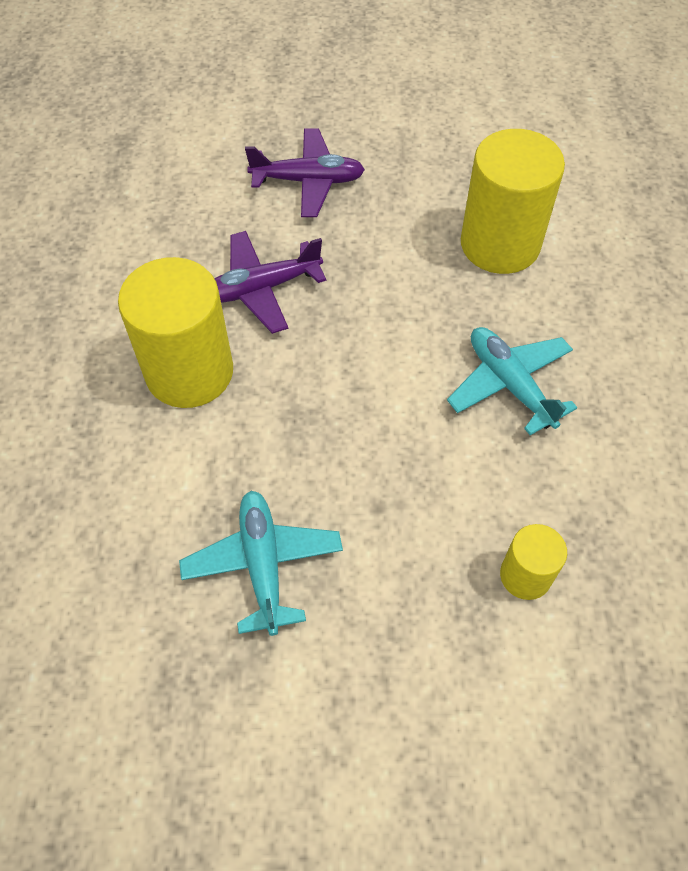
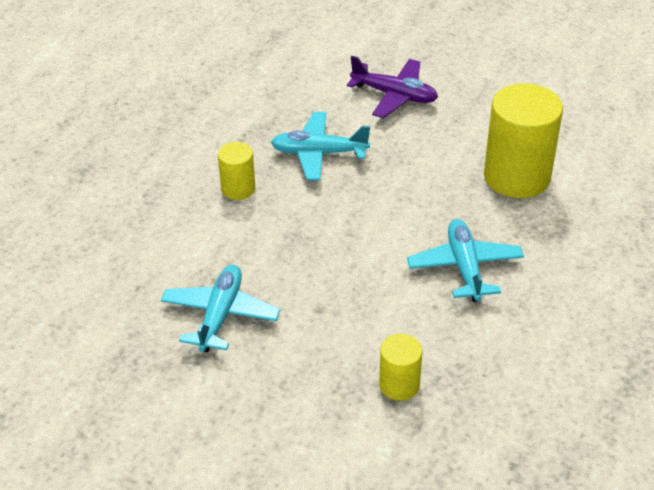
camera: 25 degrees right, 15 degrees down
(189, 372) = (238, 188): yellow cylinder -> yellow cylinder, size x0.51
(262, 288) = (319, 153): purple plane -> turquoise plane

